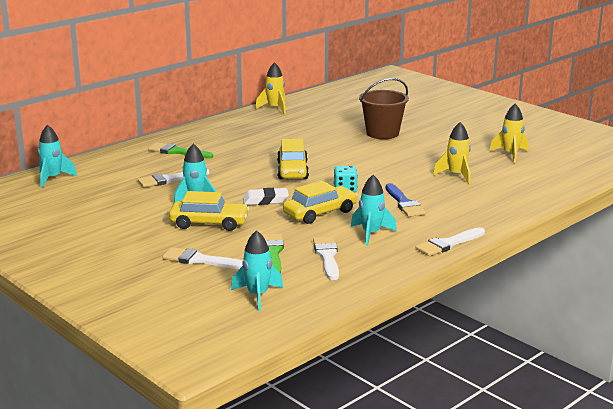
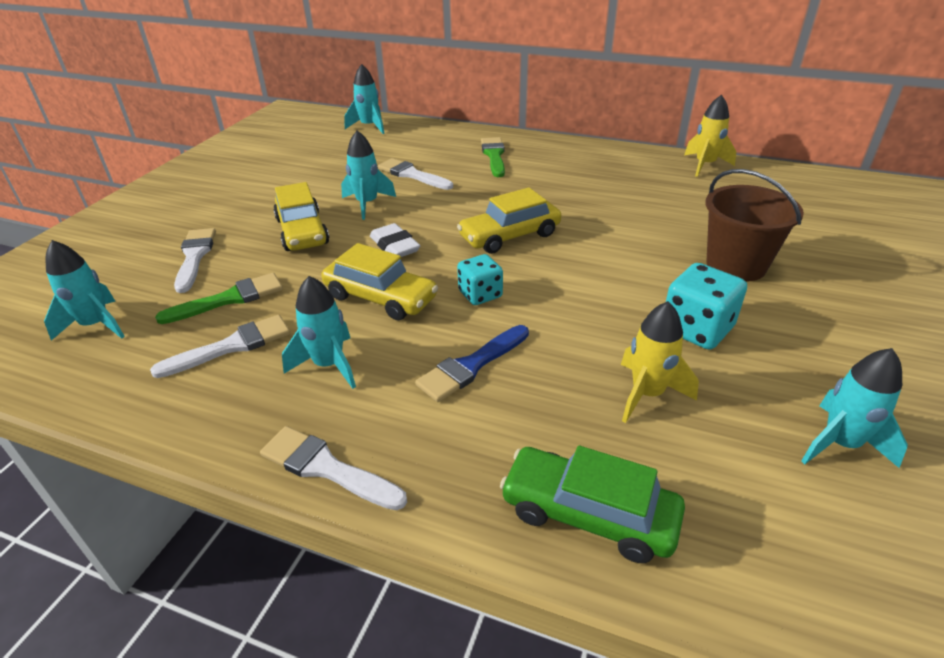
camera: 65 degrees right, 15 degrees up
(423, 155) = (696, 329): none -> turquoise dice
(510, 155) = (840, 444): yellow rocket -> turquoise rocket
(512, 201) = (588, 514): none -> green car

